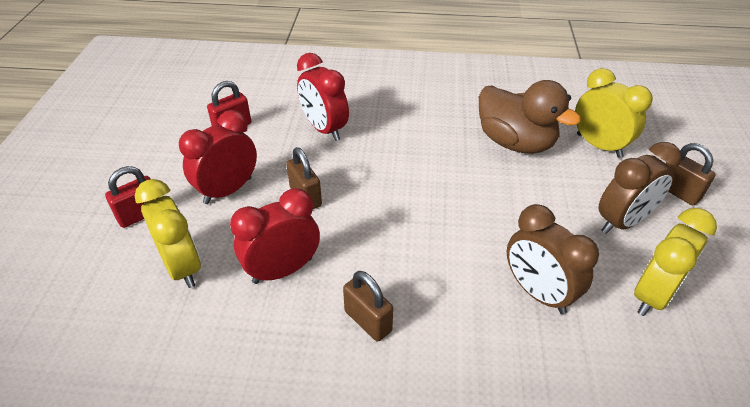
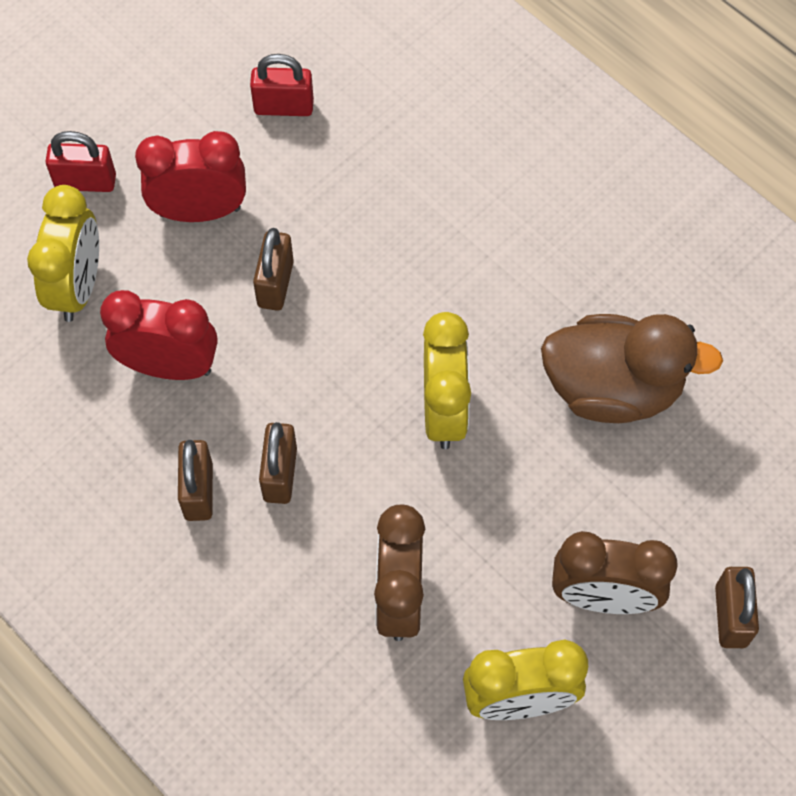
camera: 40 degrees right, 20 degrees up
(324, 129) = (391, 190): red clock -> none
(405, 279) = (280, 474): none -> brown padlock
(515, 142) = (612, 388): brown duck -> brown duck turned 75 degrees counterclockwise
(598, 145) = (720, 475): yellow clock -> yellow clock (444, 411)

